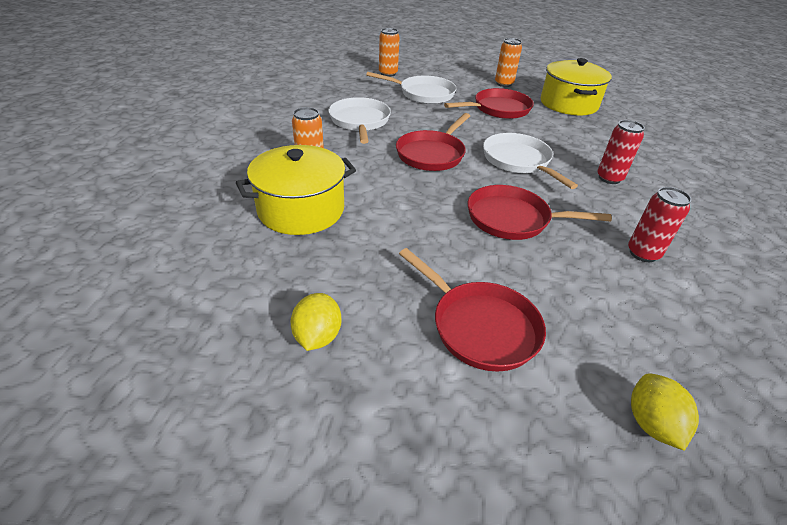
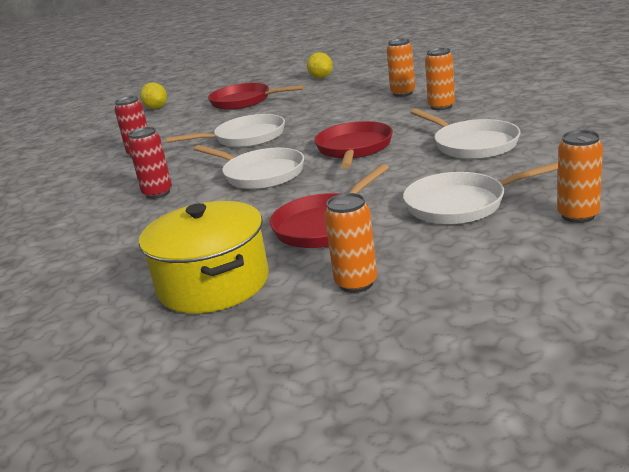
camera: 160 degrees right, 15 degrees down
(301, 210) = (403, 93): yellow pot -> orange can
(513, 219) = (246, 138): red pan -> white pan

